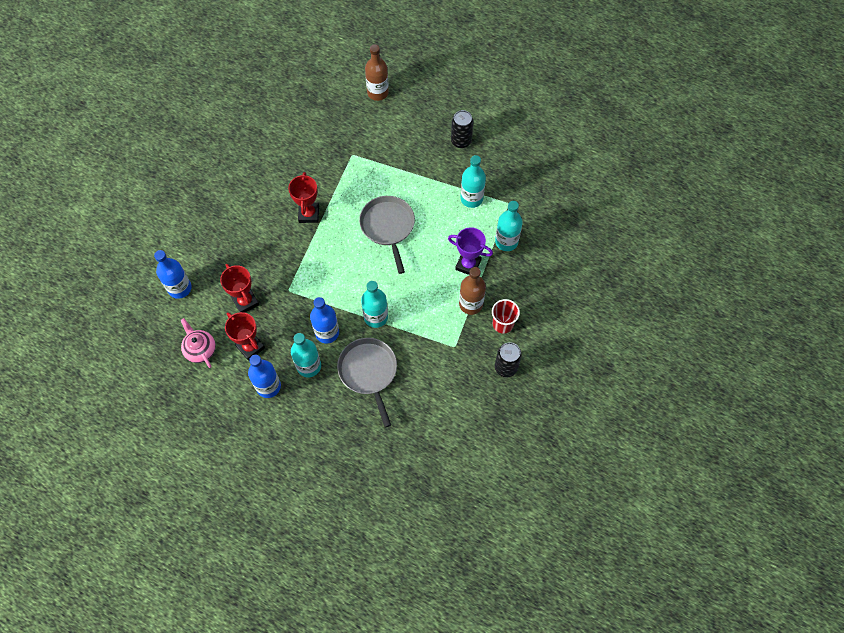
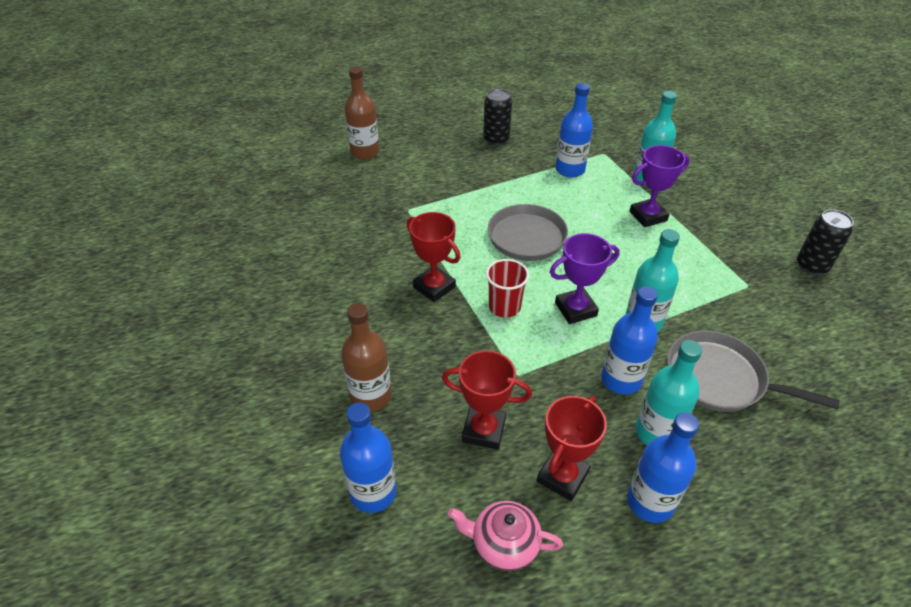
camera: 45 degrees left, 20 degrees down
(250, 347) = (562, 476): red trophy -> red trophy turned 60 degrees counterclockwise
(355, 283) = (575, 309): none -> purple trophy
(471, 198) = (570, 170): turquoise bottle -> blue bottle
(471, 304) = (701, 242): brown bottle -> brown bottle (371, 396)
(503, 324) = (750, 236): red cup -> red cup (504, 307)

